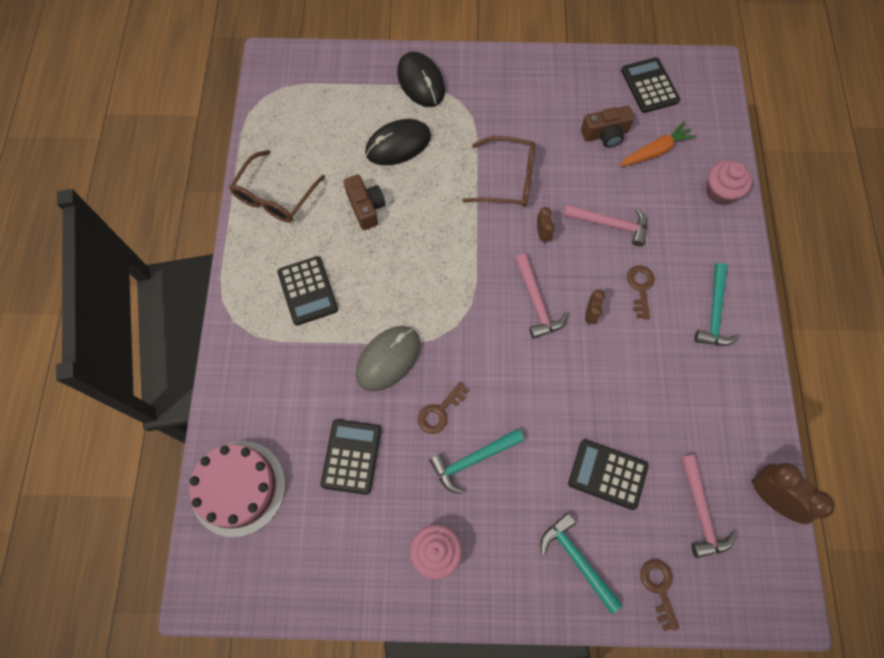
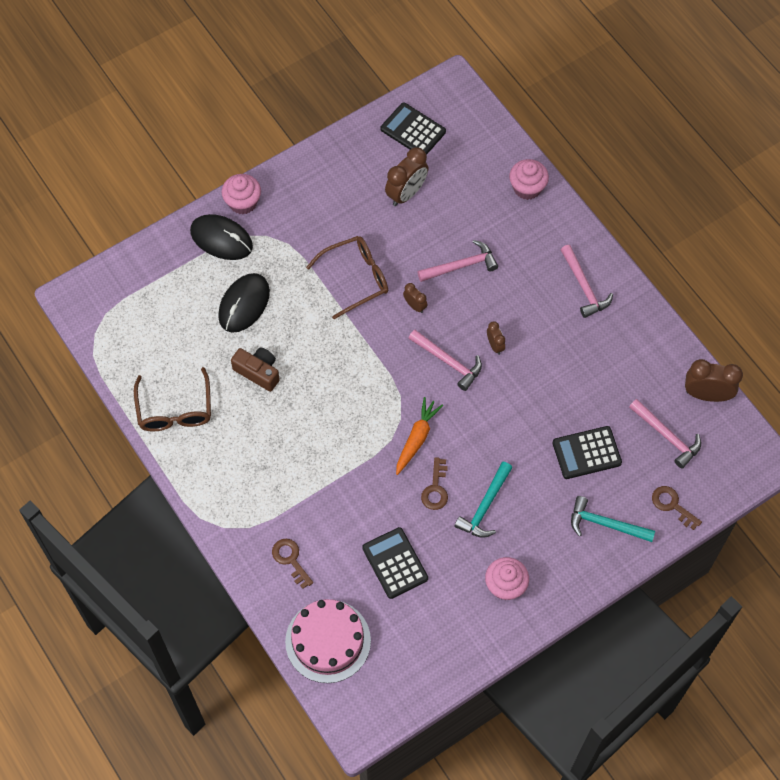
camera: 35 degrees left, 5 degrees down
(308, 291) = (264, 466): black calculator -> none
(388, 359) = (368, 476): grey mouse -> none
(460, 63) = (243, 202): none -> pink cupcake
(605, 134) = (406, 193): brown camera -> brown clock
(640, 287) = (517, 301): brown key -> brown key (290, 559)
(655, 151) = (455, 184): orange carrot -> orange carrot (417, 438)
(714, 313) = (584, 287): turquoise hammer -> pink hammer

